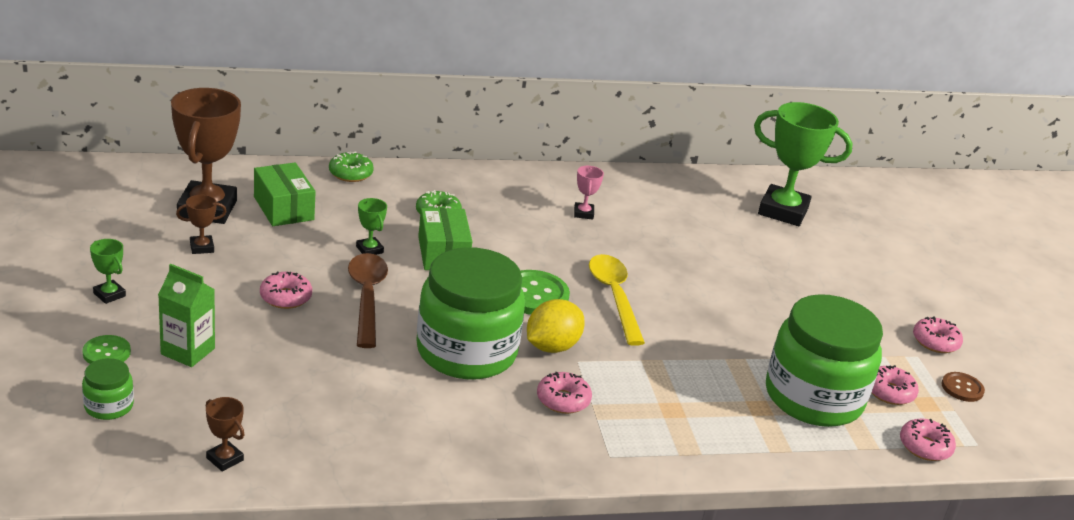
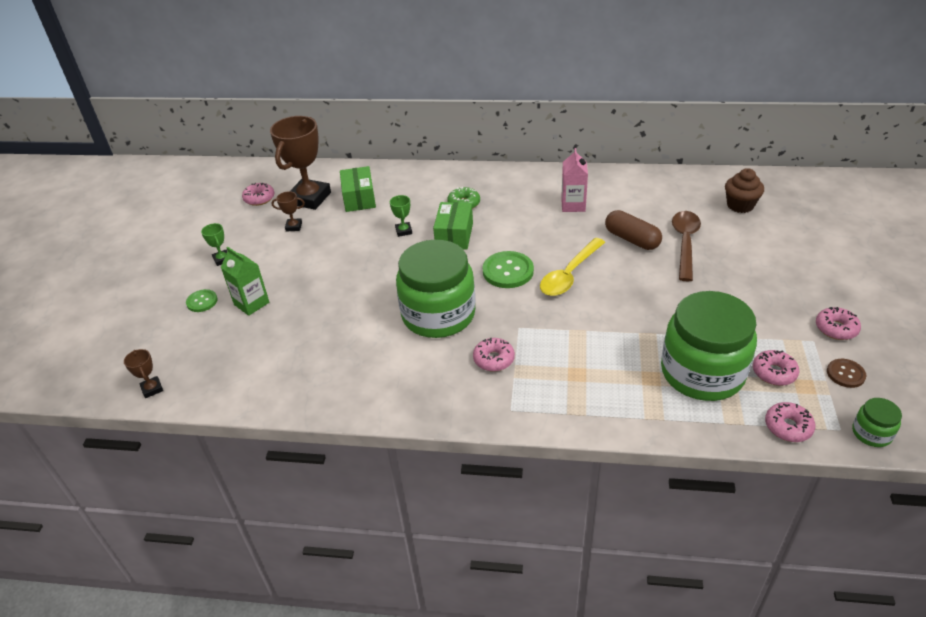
camera: 25 degrees right, 10 degrees up
(109, 406) = (186, 341): green jar -> green jar (871, 433)
(225, 459) = (239, 387): brown trophy -> brown trophy (152, 389)
(285, 297) = (331, 266): pink donut -> pink donut (259, 198)
(350, 173) = (415, 172): green donut -> none
(367, 297) = (386, 268): brown spoon -> brown spoon (685, 243)
(552, 347) = (503, 314): yellow lemon -> none
(583, 213) = (573, 205): pink trophy -> pink carton
(614, 296) = (569, 275): yellow spoon -> yellow spoon turned 150 degrees counterclockwise
(673, 253) = (632, 239): none -> brown capsule
(783, 211) = (740, 205): green trophy -> brown cupcake

